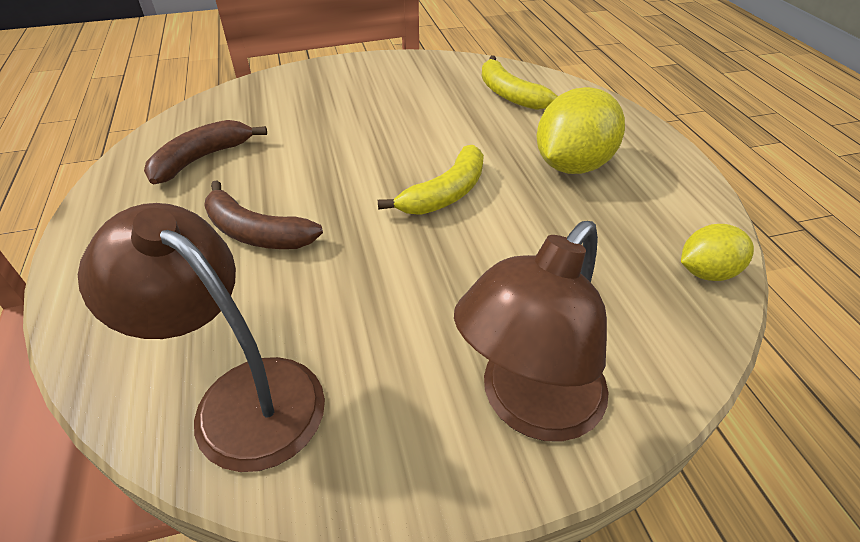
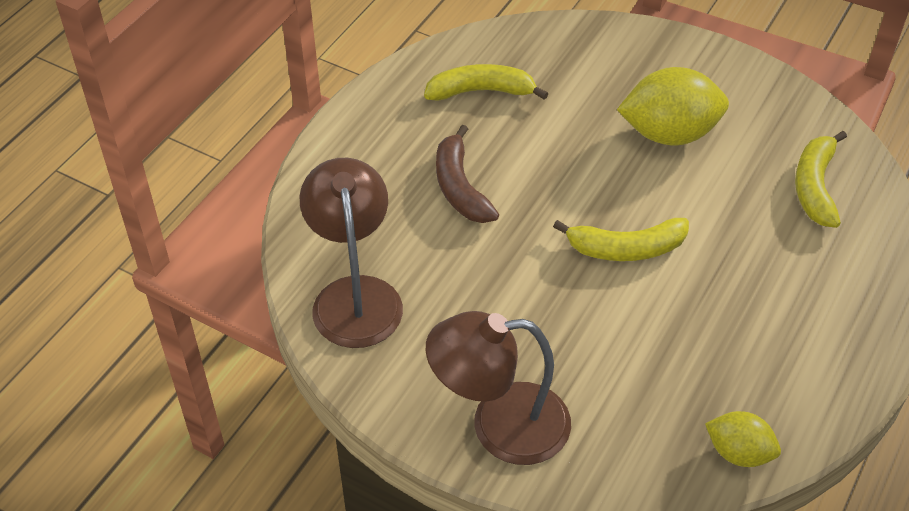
camera: 45 degrees right, 5 degrees up
(202, 159) = (481, 91): brown banana -> yellow banana
(572, 165) = (766, 297): yellow lemon -> yellow lemon (669, 134)

